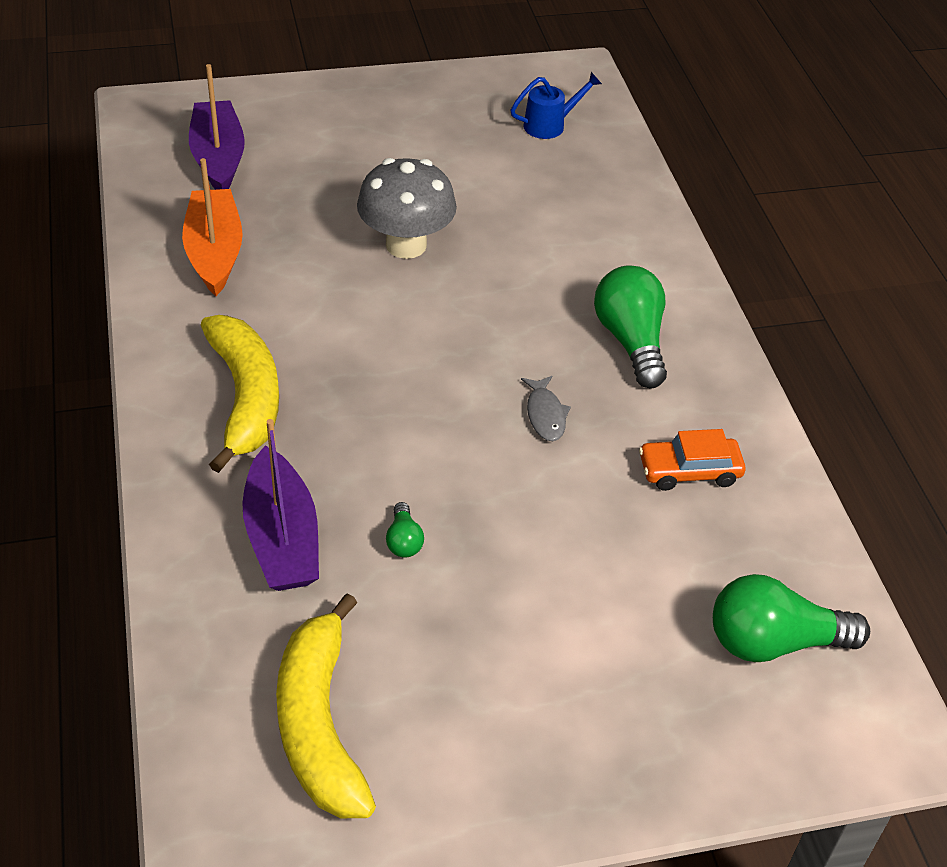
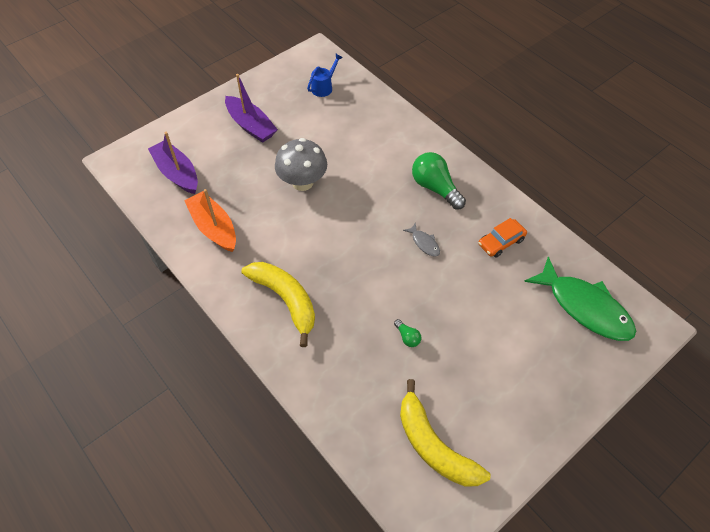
camera: 25 degrees left, 10 degrees up
(282, 538) = (354, 363): purple boat -> purple boat (251, 126)
(774, 642) = (584, 307): green light bulb -> green fish

